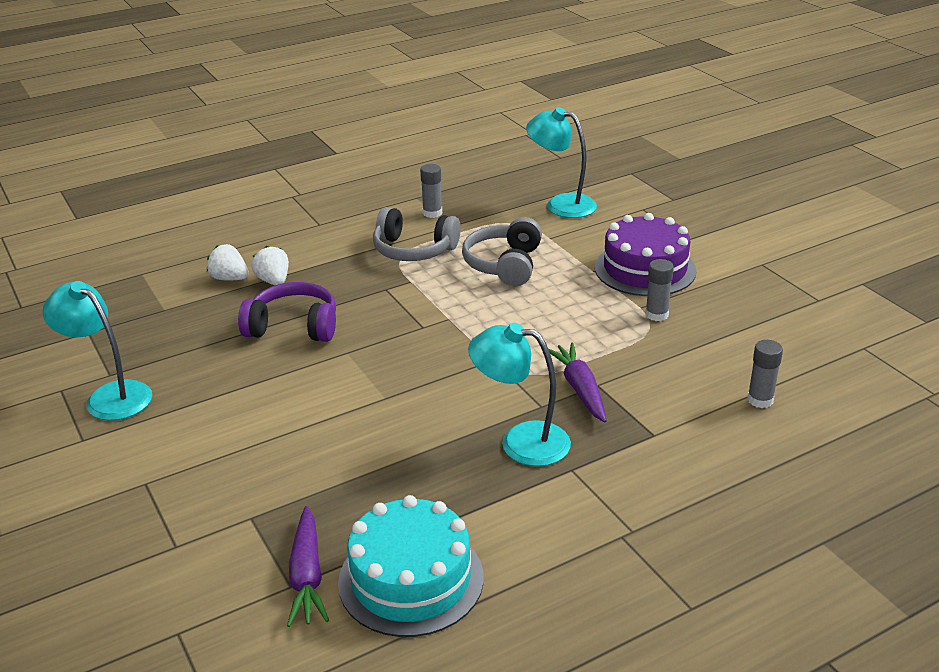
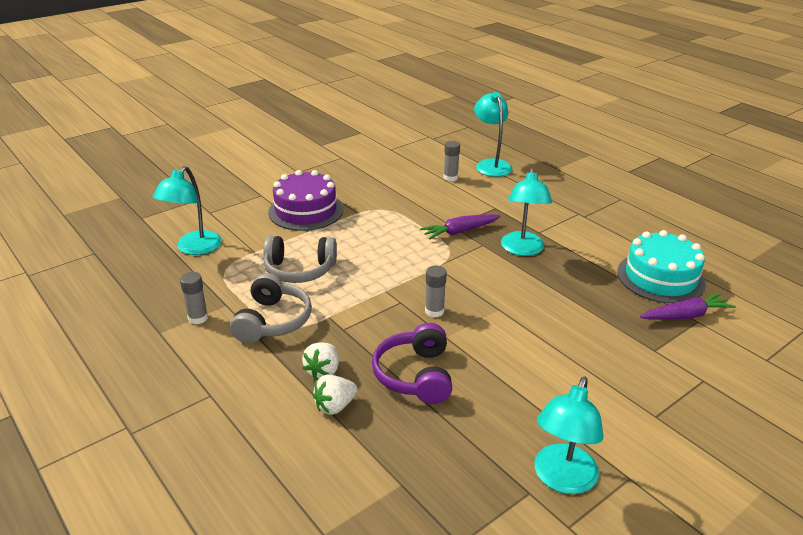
camera: 100 degrees left, 0 degrees up
(229, 278) = (332, 443): white strawberry -> white strawberry (323, 371)
(656, 315) = (366, 207): grey glue stick -> grey glue stick (434, 311)
(822, 454) = (491, 165): none -> turquoise lamp

